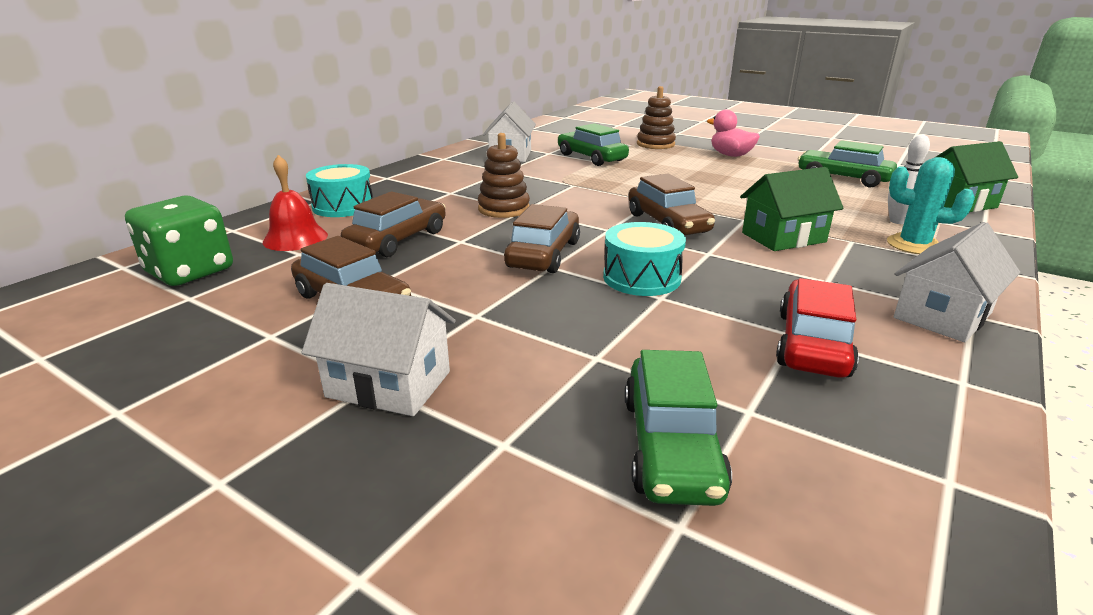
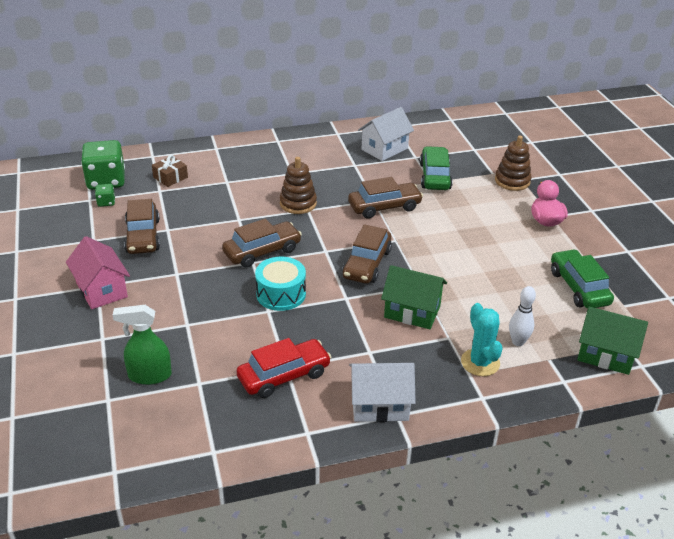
camera: 40 degrees right, 10 degrees up
(226, 290) = (106, 202): none -> green dice
(295, 238) = (170, 177): red bell -> brown gift
(343, 206) = (222, 160): turquoise drum -> none
(389, 384) = (102, 290): white house -> pink house
(398, 240) = (212, 203): brown car -> brown car (384, 207)
(670, 446) = (149, 375): green car -> green spray bottle

